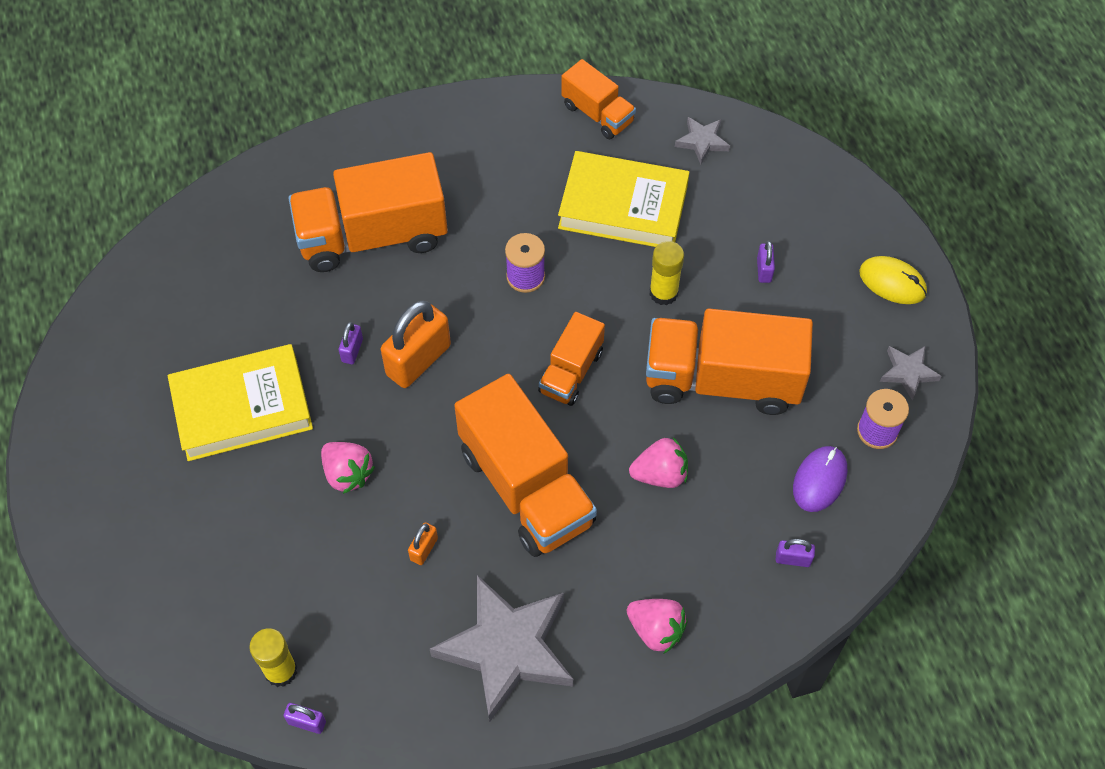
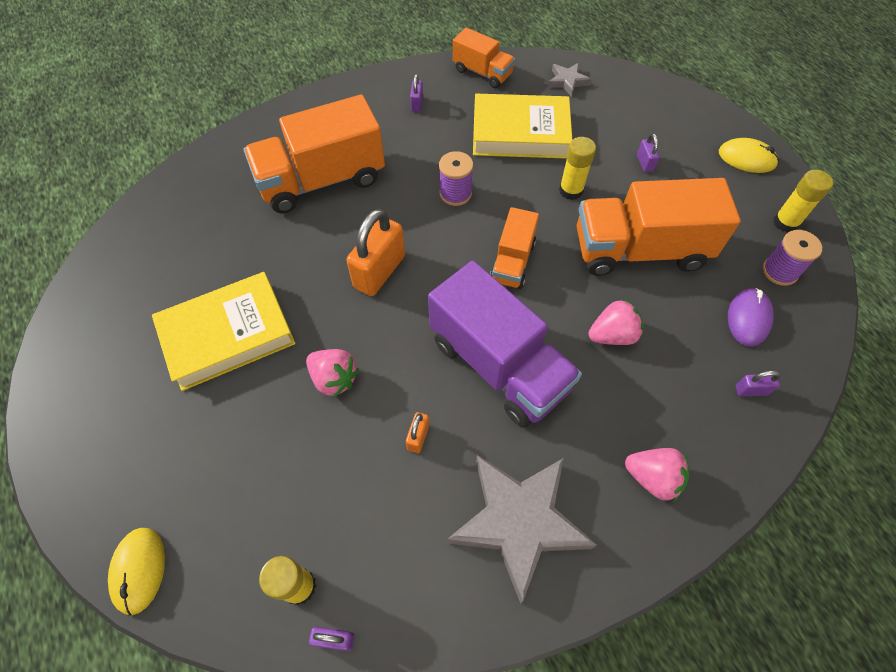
camera: 10 degrees left, 0 degrees up
(131, 630) = (139, 570): none -> yellow mouse
(352, 350) = (320, 272): purple padlock -> purple padlock (417, 104)
(526, 487) = (498, 365): orange truck -> purple truck
(908, 372) = (785, 222): grey star -> yellow glue stick

